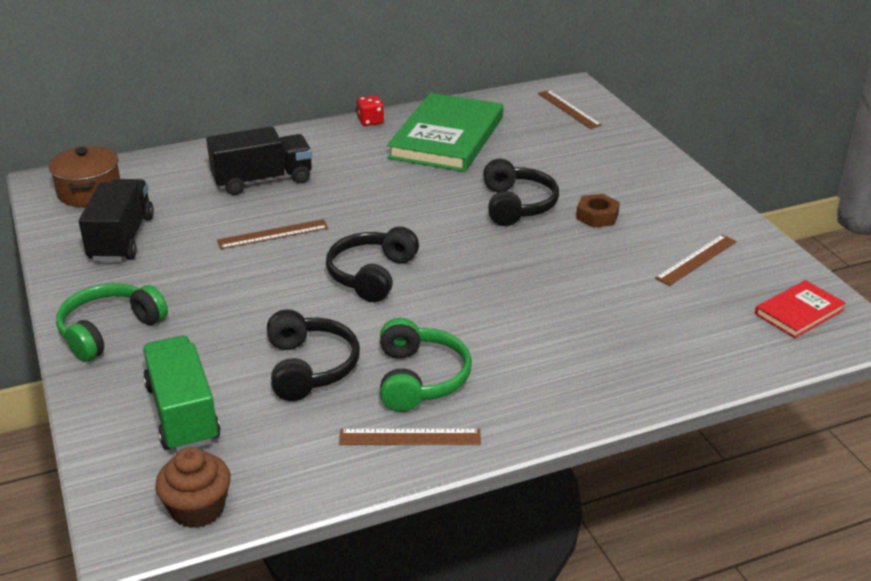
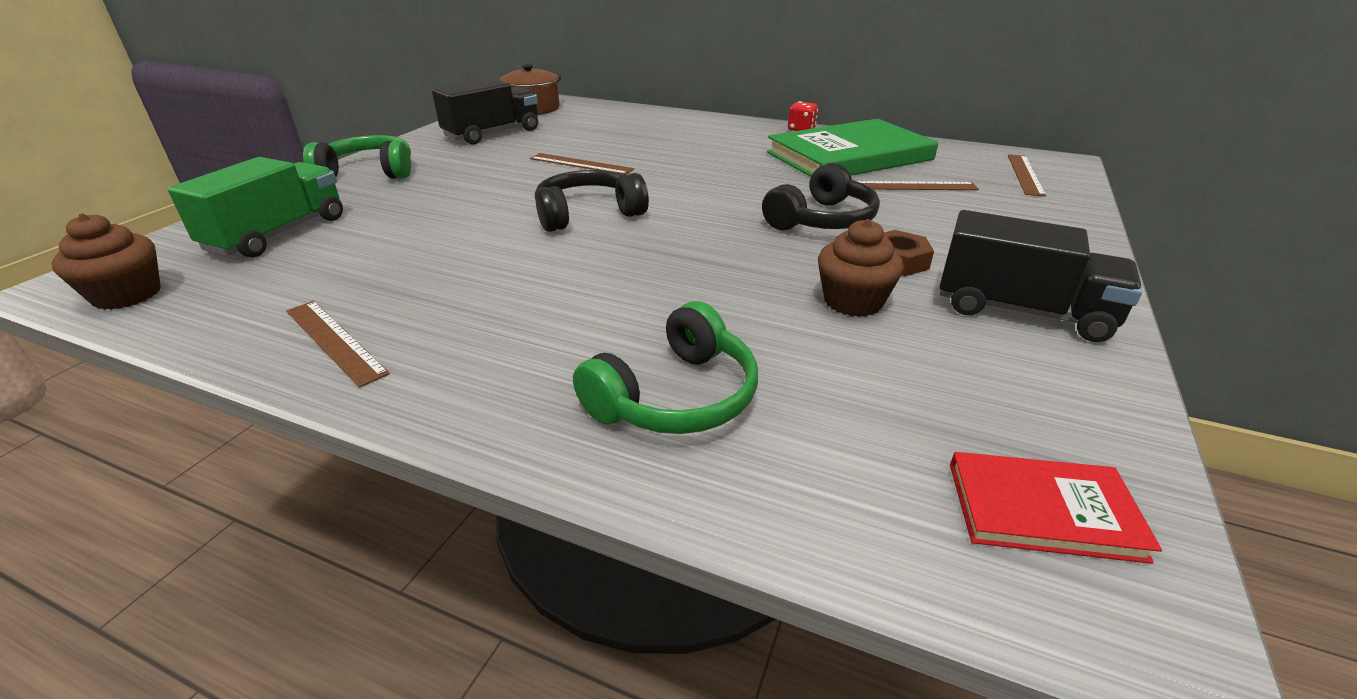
camera: 45 degrees right, 0 degrees up
(262, 180) = (645, 135): black truck -> black truck (1021, 311)
(310, 367) = (405, 249): black headphones -> none
(420, 378) = (450, 301): green headphones -> green headphones (676, 397)
(614, 255) = (853, 301): none -> brown cupcake
(696, 259) = (962, 356): brown ruler -> brown ruler (914, 186)

